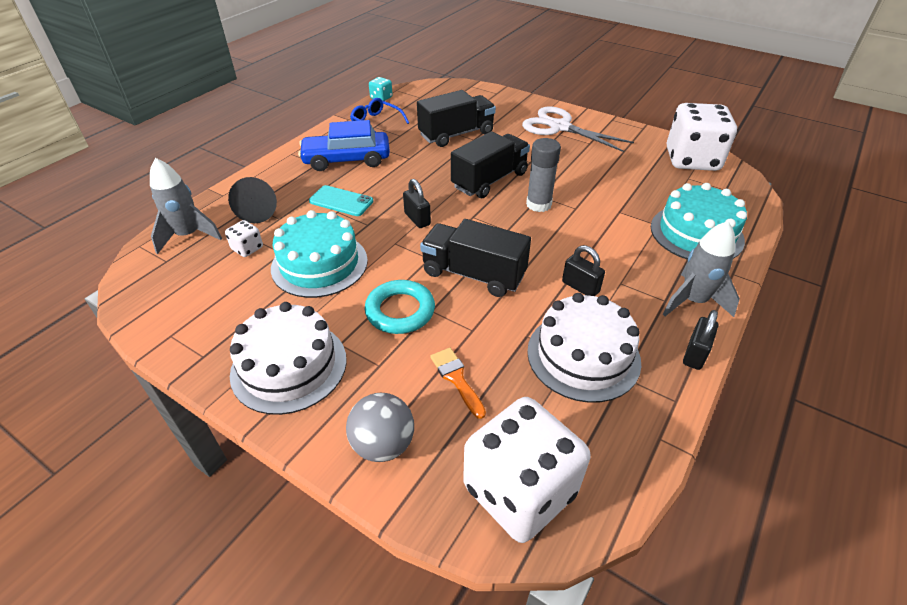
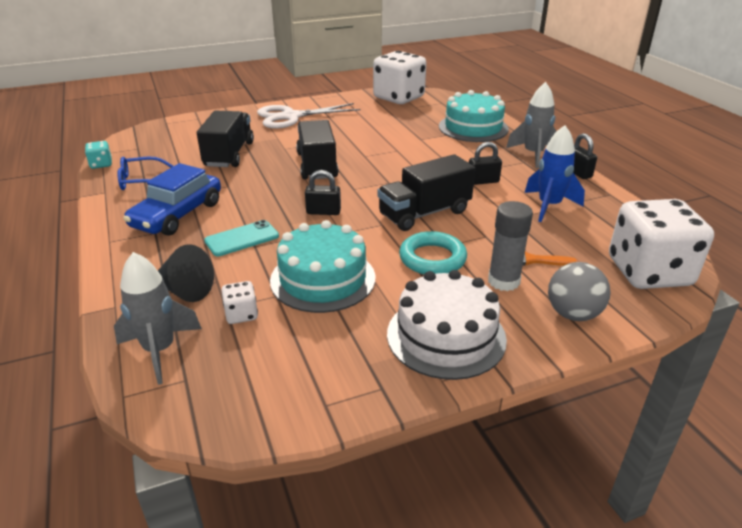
camera: 55 degrees left, 10 degrees down
(538, 204) = (375, 160): grey glue stick -> grey glue stick (503, 281)
(583, 356) = (549, 206): white cake -> blue rocket

